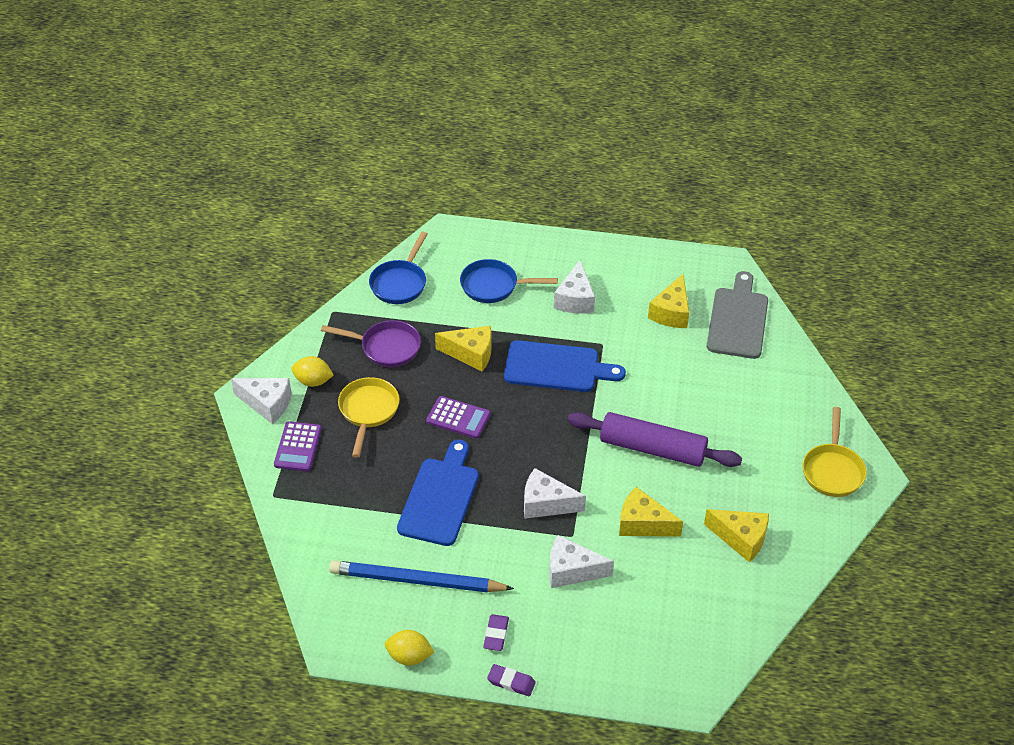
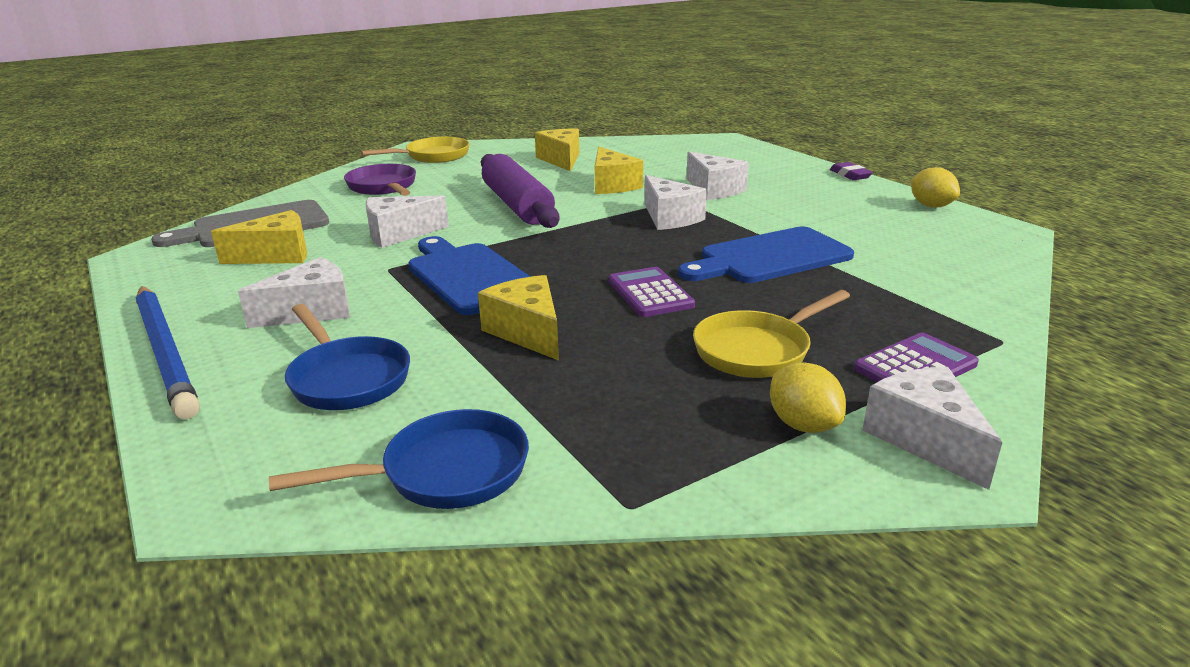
camera: 130 degrees left, 20 degrees down
(386, 347) = (622, 400): purple pan -> purple pan (383, 187)
(417, 580) = (870, 230): blue pencil -> blue pencil (165, 352)
(496, 634) = (831, 190): purple eraser -> none
(654, 371) = (399, 234): none -> white cheese

